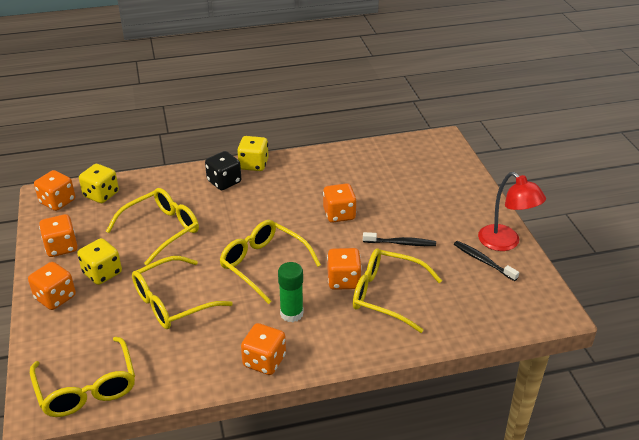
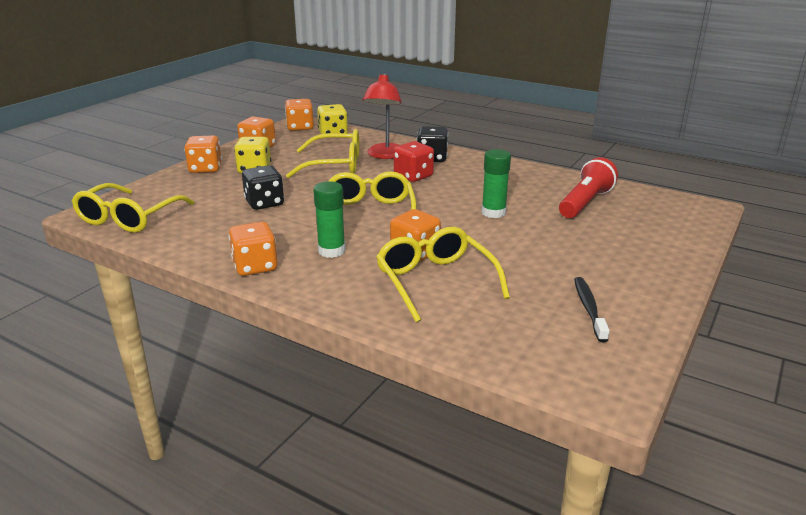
camera: 45 degrees right, 10 degrees down
(172, 302) = (264, 203): yellow glasses -> black dice
(238, 209) = (413, 176): none -> red dice
(253, 164) = (475, 158): yellow dice -> none
(339, 214) = (493, 212): orange dice -> green glue stick
(378, 173) = (585, 202): none -> red flashlight
(401, 243) = (518, 255): black toothbrush -> none
(505, 243) = (644, 308): red lamp -> red lamp (385, 155)

